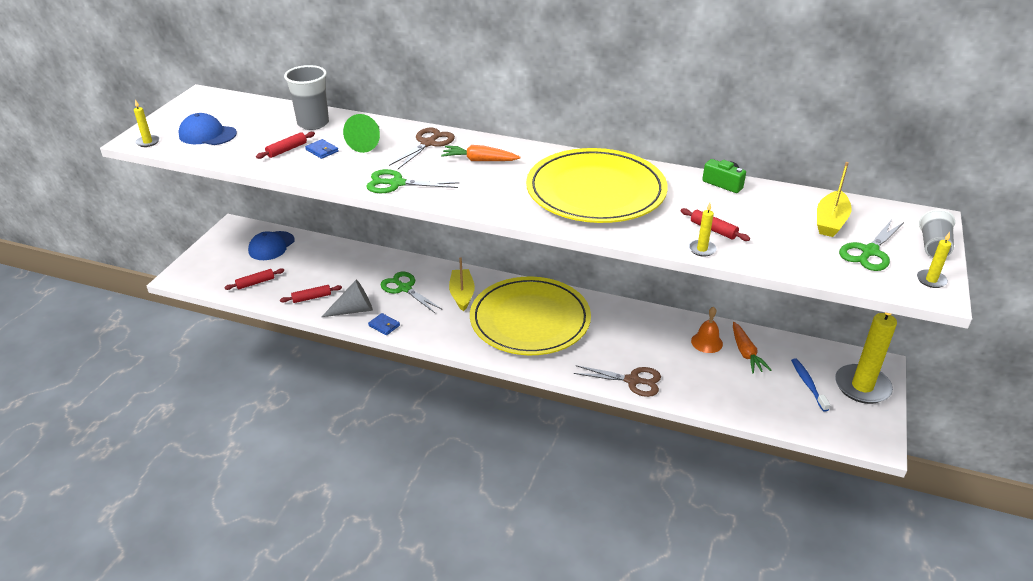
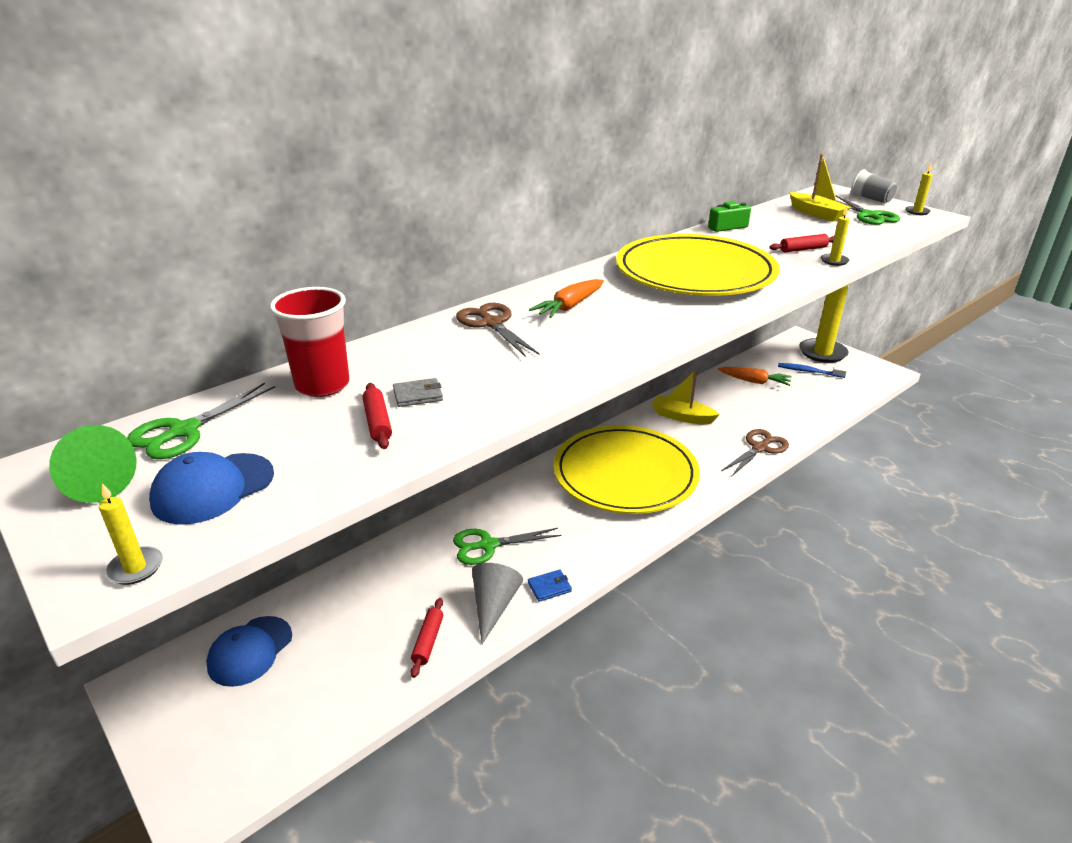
camera: 60 degrees left, 5 degrees down
(255, 283) = (329, 698): red rolling pin -> none
(271, 246) = (250, 651): blue cap -> blue cap turned 60 degrees clockwise
(313, 123) = (322, 385): grey cup -> red cup
(322, 150) = (418, 395): blue wallet -> grey wallet
(367, 143) = (438, 359): green cone -> green cone (93, 481)
(396, 183) = (574, 364): green scissors -> green scissors (184, 431)
(462, 294) = (540, 504): yellow boat -> yellow boat (682, 417)
(706, 342) = (728, 393): orange bell -> none

